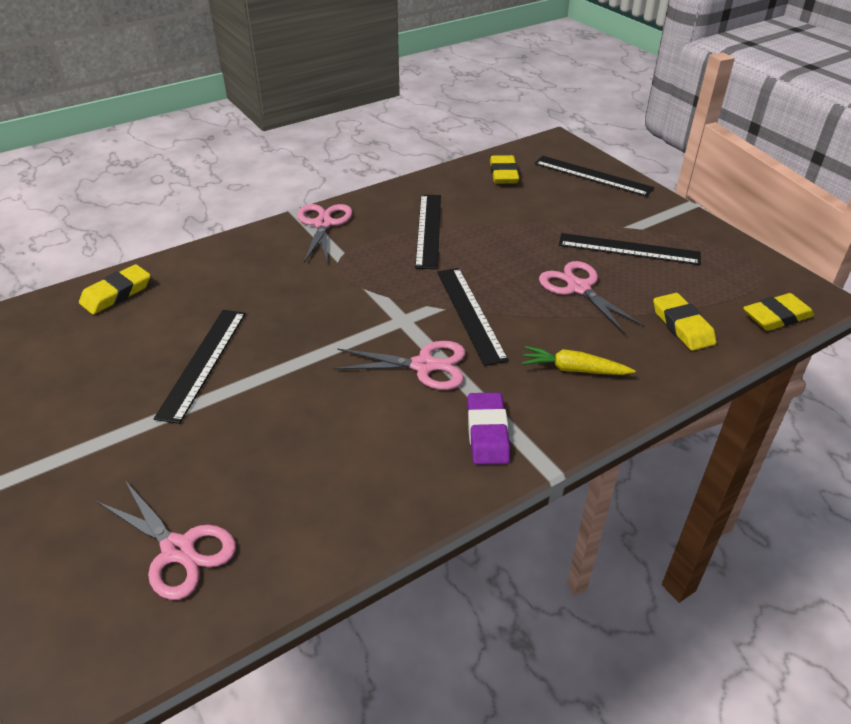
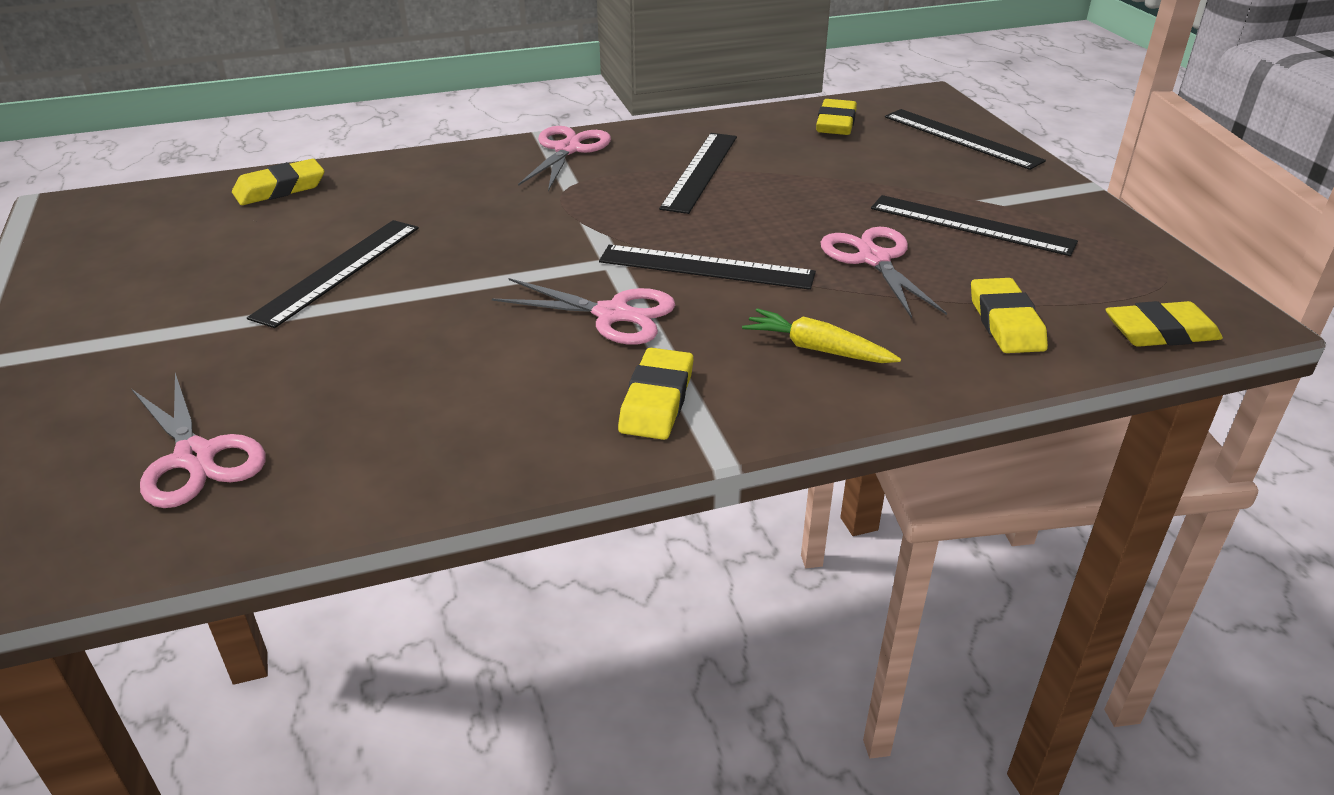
camera: 15 degrees right, 5 degrees down
(470, 314) = (706, 267): black ruler -> black ruler turned 75 degrees counterclockwise
(487, 432) = (656, 400): purple eraser -> yellow eraser

